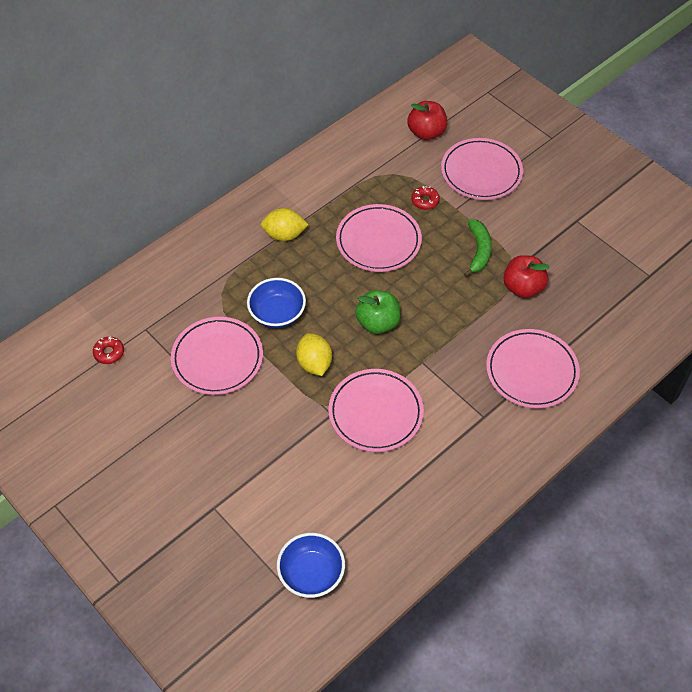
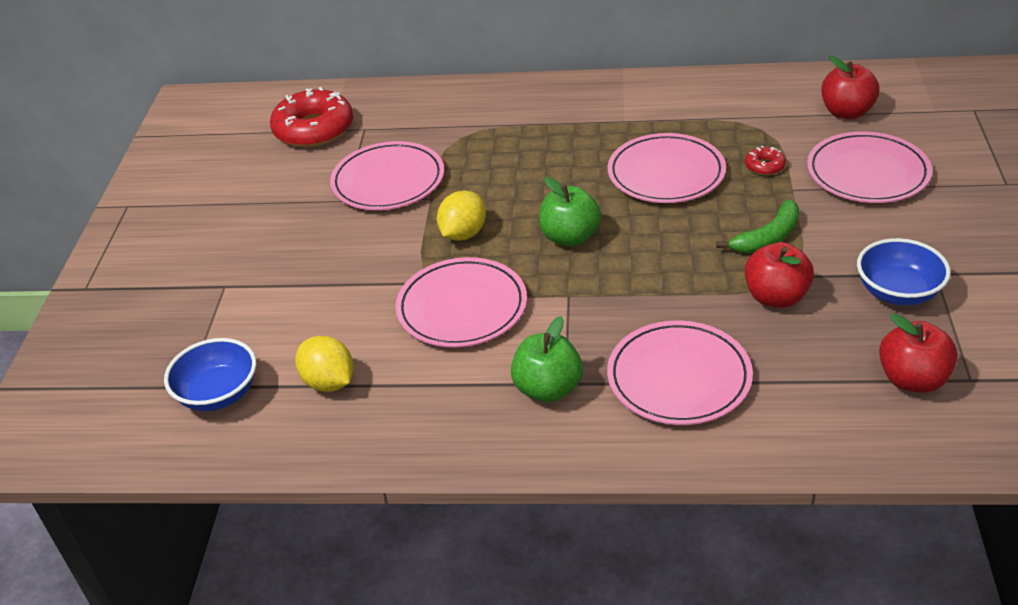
camera: 50 degrees right, 15 degrees down
(109, 353) = (314, 129): red donut -> red donut, size x2.28
(277, 314) = (486, 178): blue bowl -> blue bowl (898, 292)
(284, 235) = (579, 123): yellow lemon -> yellow lemon (329, 382)
(480, 427) = (548, 389): none -> green apple
(628, 293) = (912, 379): none -> red apple

